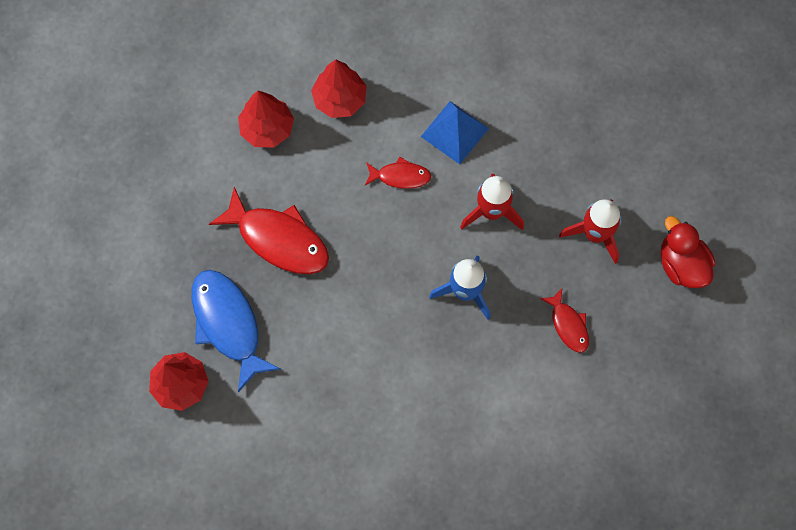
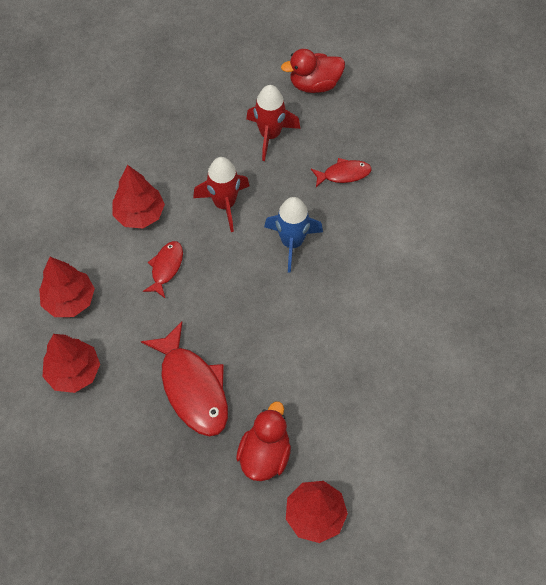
camera: 75 degrees left, 10 degrees down
(228, 324) = (265, 454): blue fish -> red duck
(278, 239) = (192, 388): red fish -> red fish turned 105 degrees clockwise
(454, 132) = (140, 214): blue pyramid -> red tree

